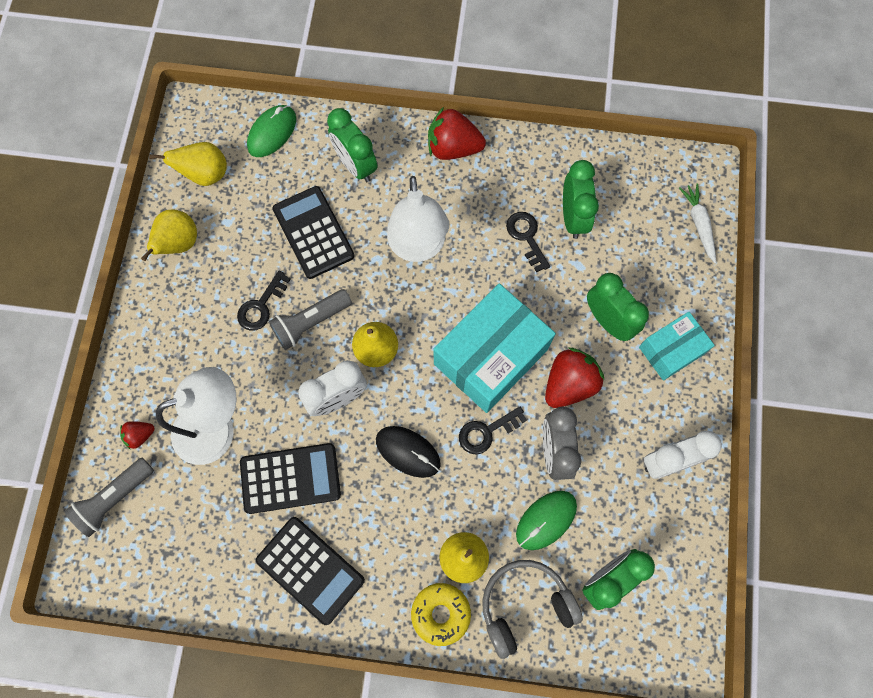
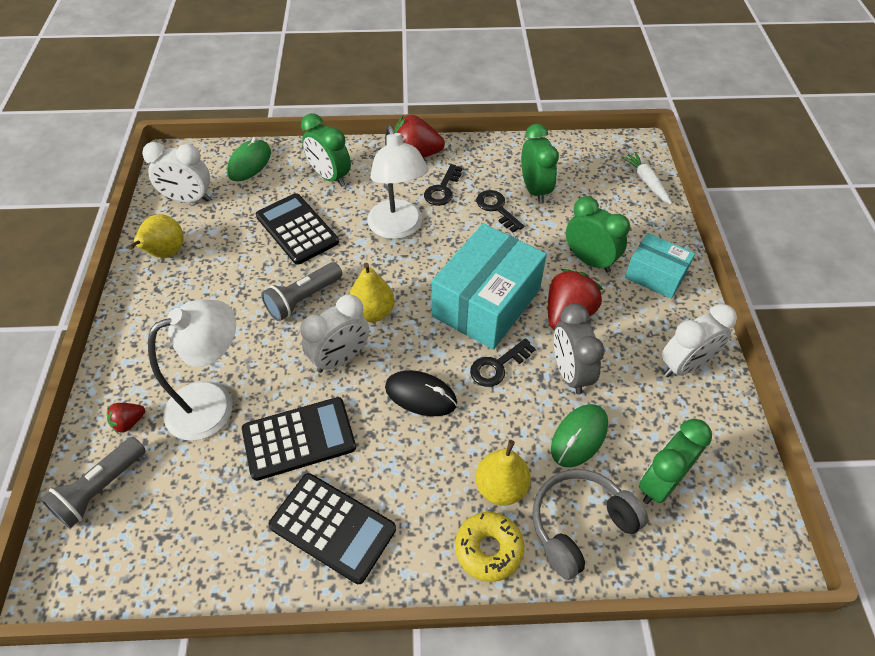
camera: 10 degrees left, 20 degrees down
(205, 174) = (188, 199): yellow pear -> white clock
(261, 305) = (252, 291): black key -> black key (442, 189)
(671, 350) = (655, 275): turquoise box -> turquoise box turned 75 degrees clockwise

